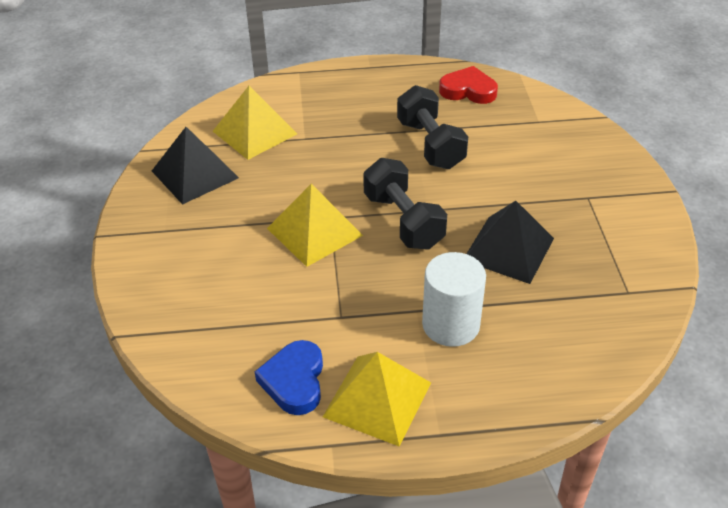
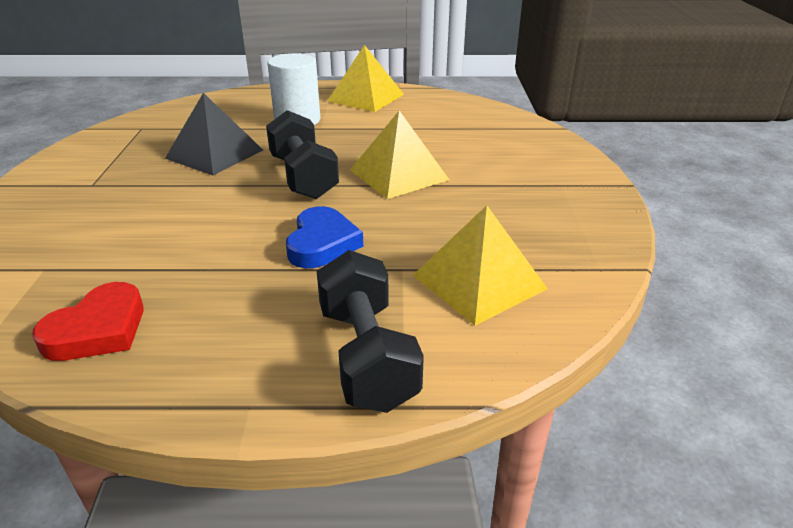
camera: 175 degrees left, 10 degrees down
(195, 174) = (549, 233): black pyramid -> none
(294, 381) = (422, 105): blue heart -> blue heart (322, 243)
(430, 144) = (225, 247): black dumbbell -> black dumbbell (367, 356)
(468, 90) = (98, 330): red heart -> red heart turned 75 degrees counterclockwise

